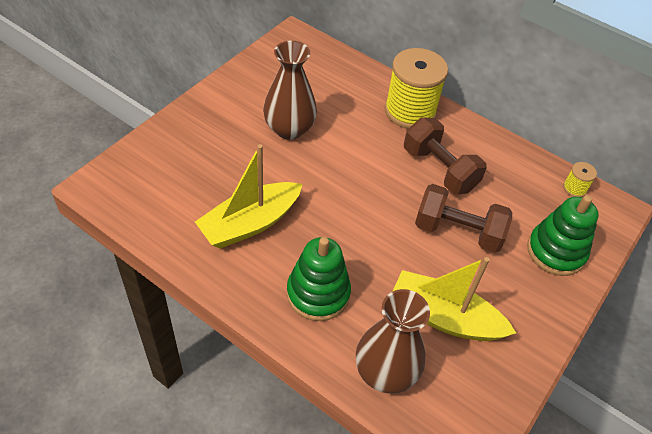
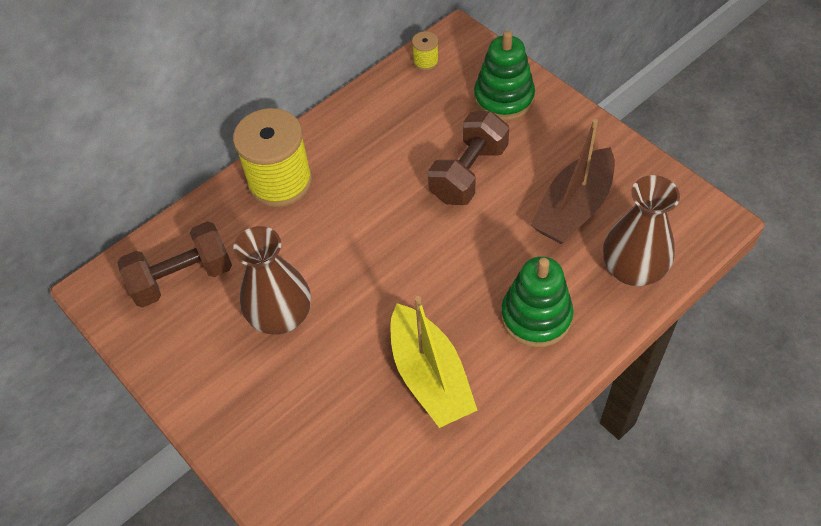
camera: 70 degrees left, 5 degrees up
(439, 169) = (379, 171): brown dumbbell -> brown dumbbell (182, 278)
(444, 317) = (574, 208): yellow boat -> brown boat

